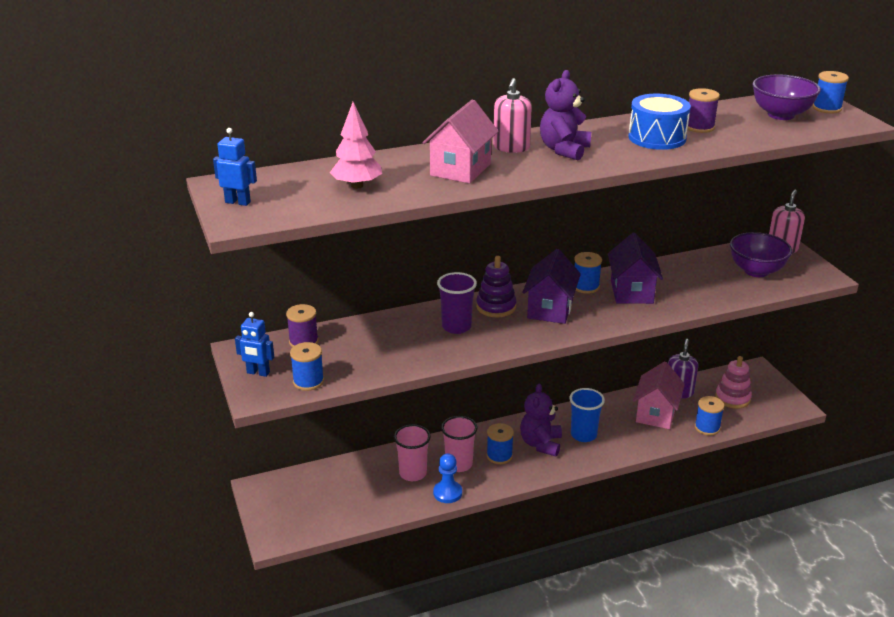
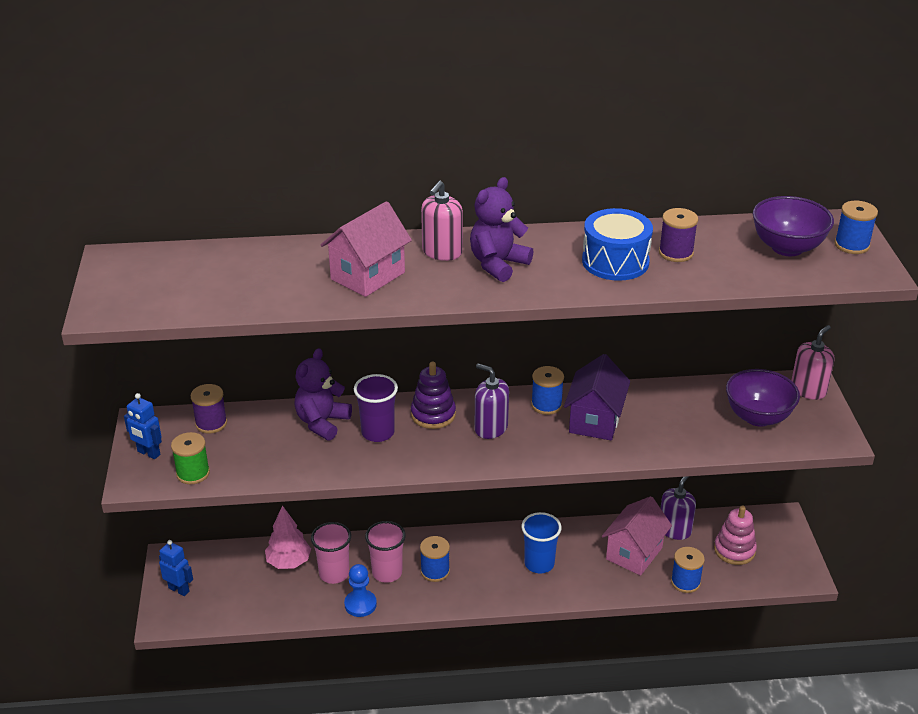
camera: 15 degrees right, 5 degrees up
(238, 202) = (116, 286): blue robot -> blue robot (179, 589)
(308, 381) = (193, 473): blue spool -> green spool
(357, 186) = (247, 282): pink tree -> pink tree (289, 562)
(541, 444) = (486, 565): purple teddy bear -> purple teddy bear (322, 422)
(550, 309) = (491, 428): purple house -> purple soap dispenser

